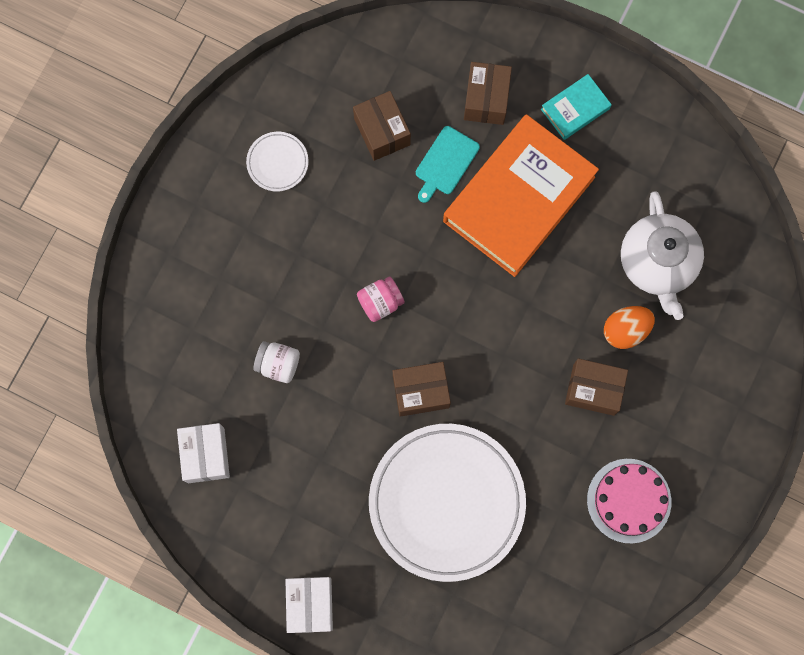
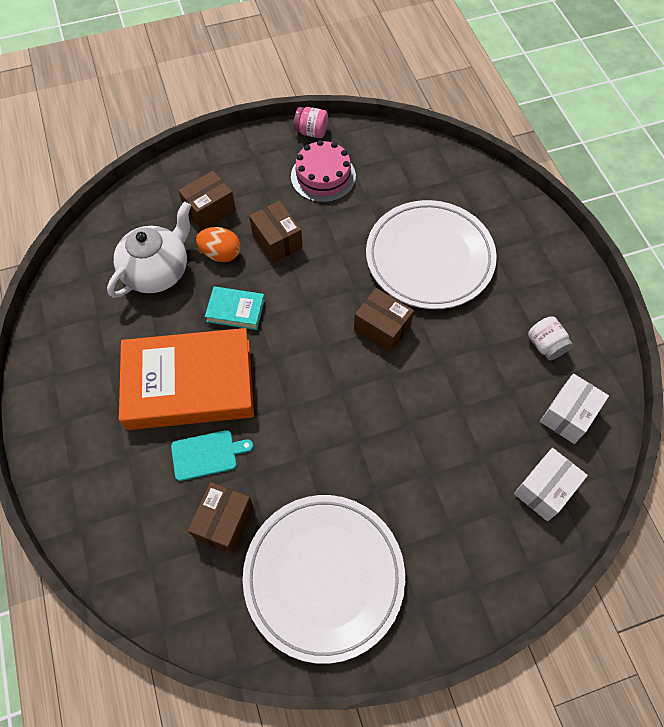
camera: 135 degrees left, 15 degrees down
(277, 162) = (324, 577): white plate -> white plate, size x2.41
(278, 364) = (462, 428): white jar -> white jar (545, 345)
(310, 604) = (569, 275): white box -> white box (544, 489)
(380, 302) = (351, 404): pink jar -> pink jar (311, 132)
(486, 99) = (129, 471): brown box -> brown box (210, 210)
(575, 109) = (84, 406): turquoise book -> turquoise book (236, 310)

